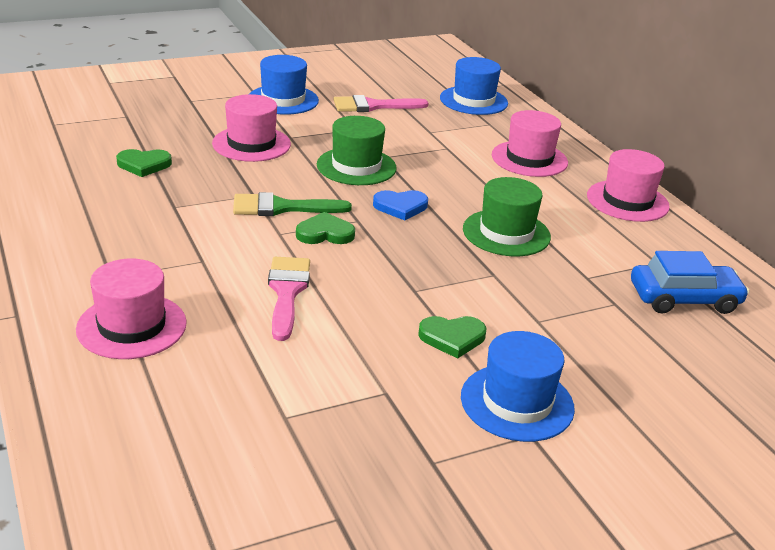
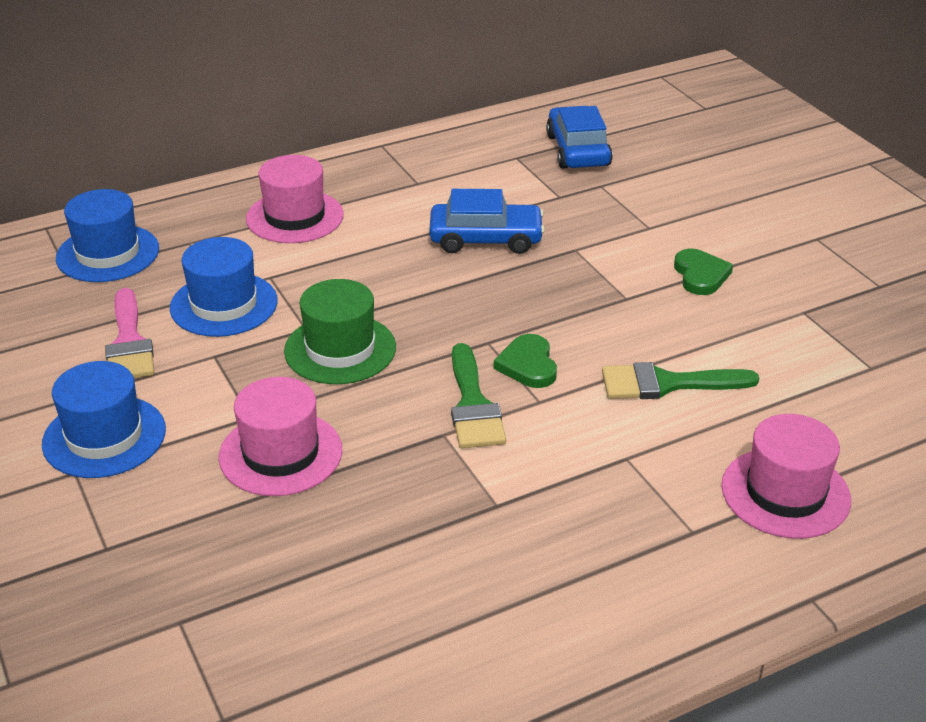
camera: 90 degrees left, 5 degrees up
(144, 165) = (373, 560): green heart -> none
(287, 292) = (667, 384): pink brush -> green brush
(400, 207) = (445, 310): blue heart -> none
(506, 233) = (486, 239): green hat -> blue car
(517, 402) = (779, 243): blue hat -> blue hat (224, 304)
(627, 201) = (391, 162): pink hat -> none

